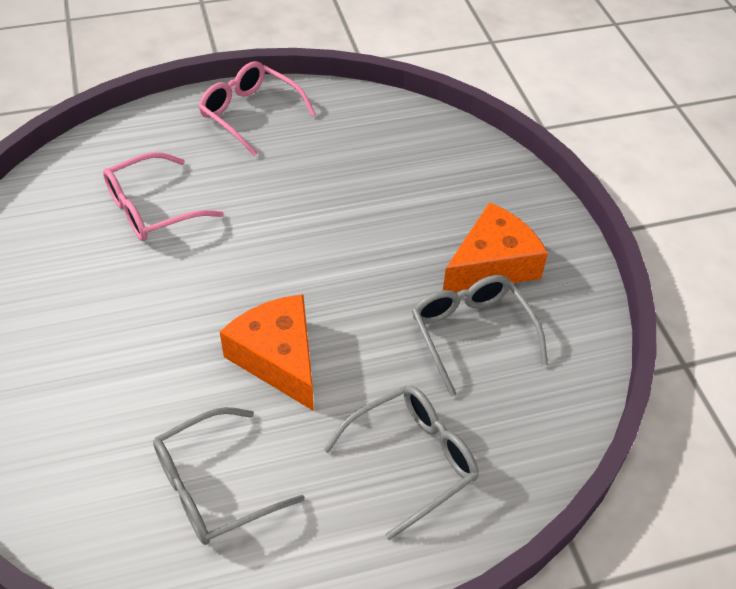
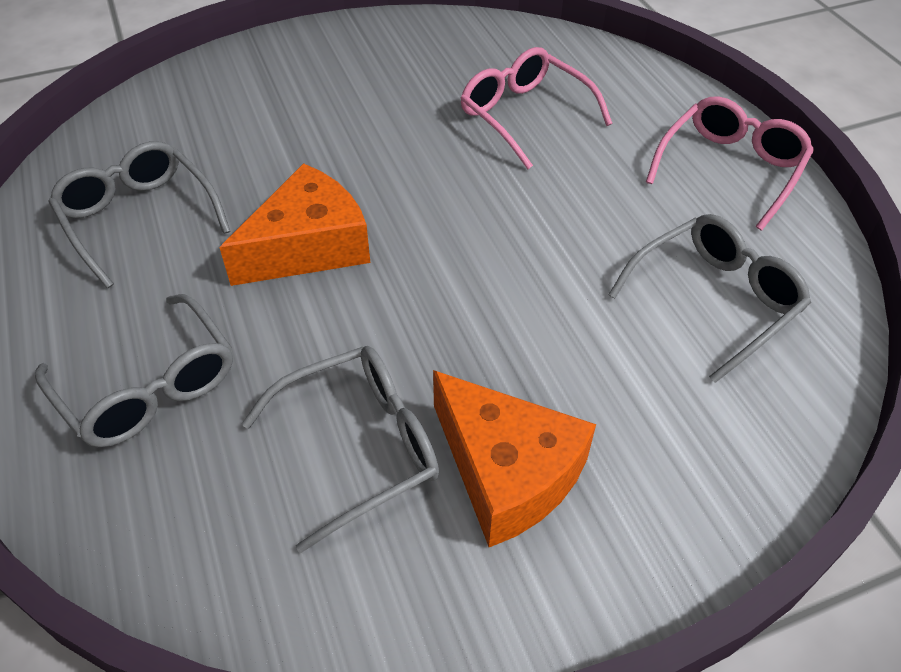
camera: 85 degrees right, 0 degrees up
(371, 150) = (714, 300): none -> grey glasses

